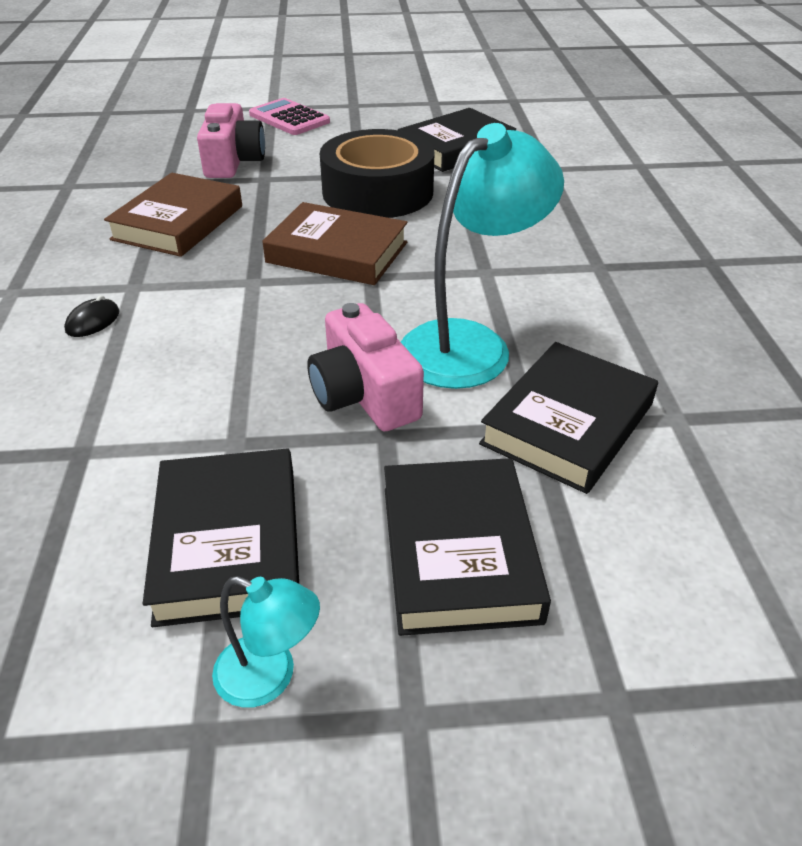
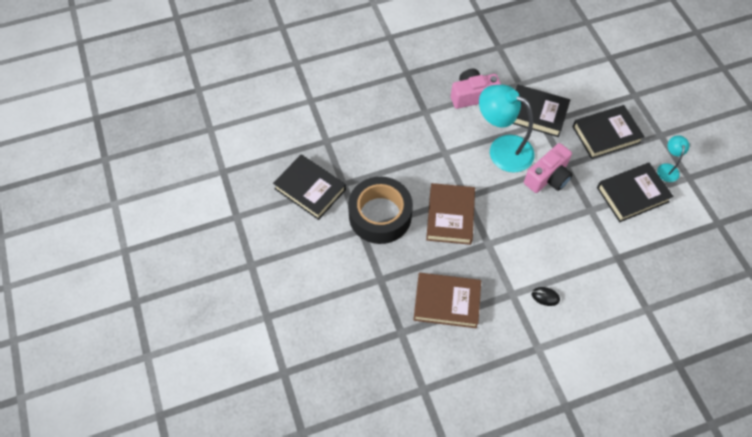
camera: 105 degrees left, 20 degrees up
(233, 161) = (362, 306): pink camera -> pink camera (472, 95)
(289, 118) = (285, 297): pink calculator -> none

